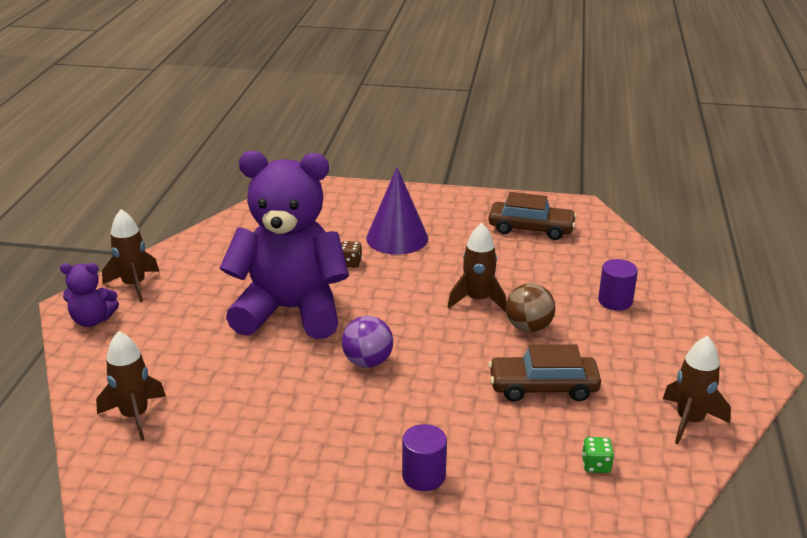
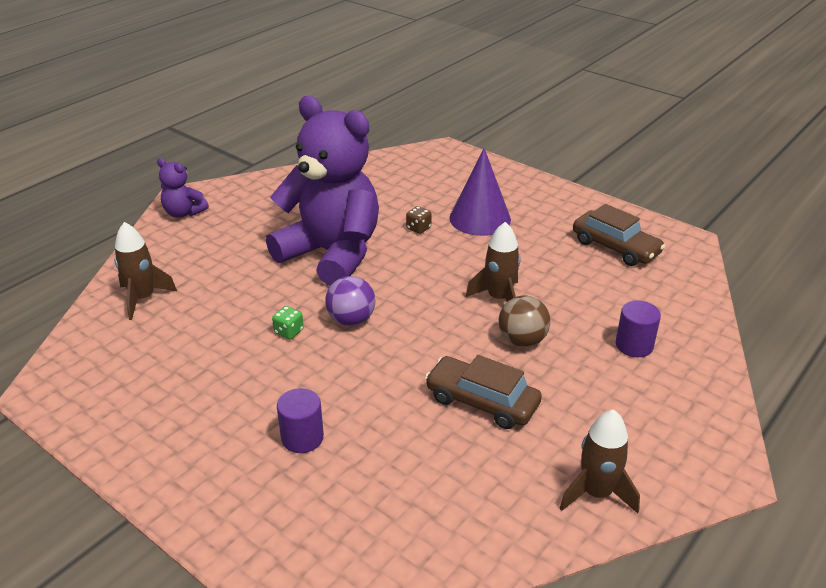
camera: 30 degrees right, 5 degrees up
(134, 285) = (237, 194): brown rocket -> none
(596, 465) = (460, 495): green dice -> green dice (289, 332)

